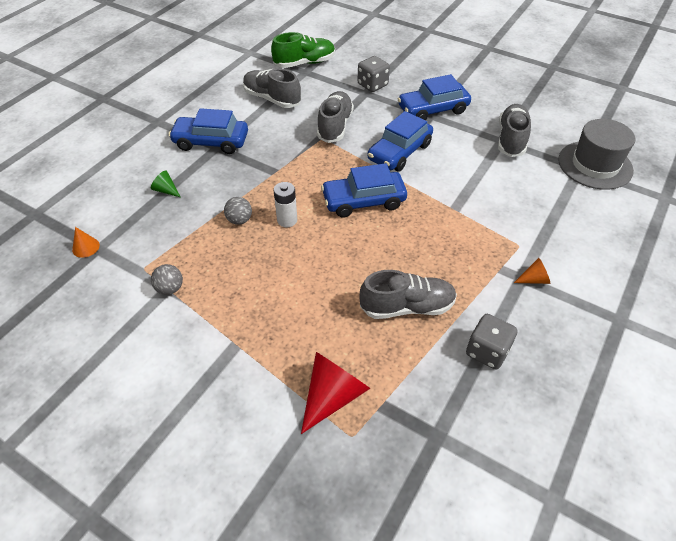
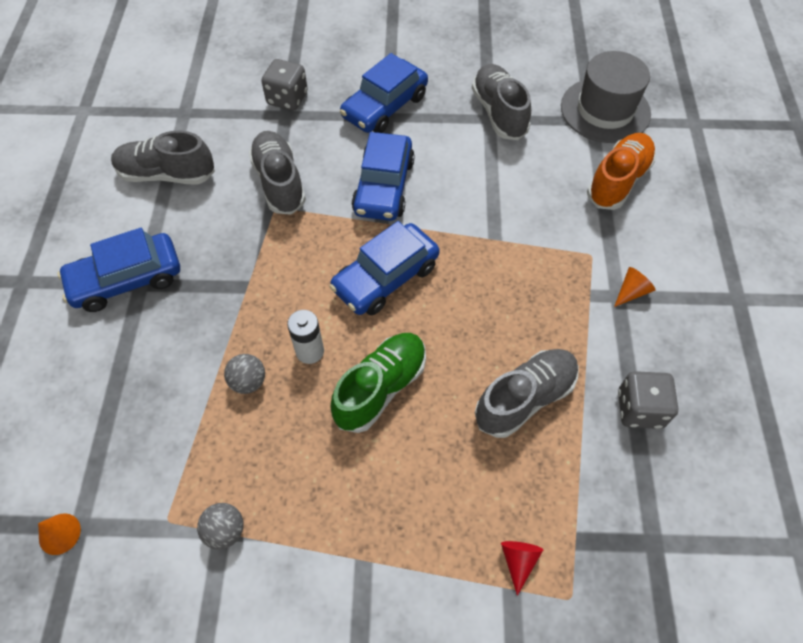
camera: 30 degrees left, 10 degrees up
(166, 190) = (115, 386): green cone -> none
(304, 63) = (174, 99): green shoe -> green shoe (380, 388)
(333, 395) = (518, 561): red cone -> red cone, size x0.50
(573, 210) = (618, 181): none -> orange shoe

